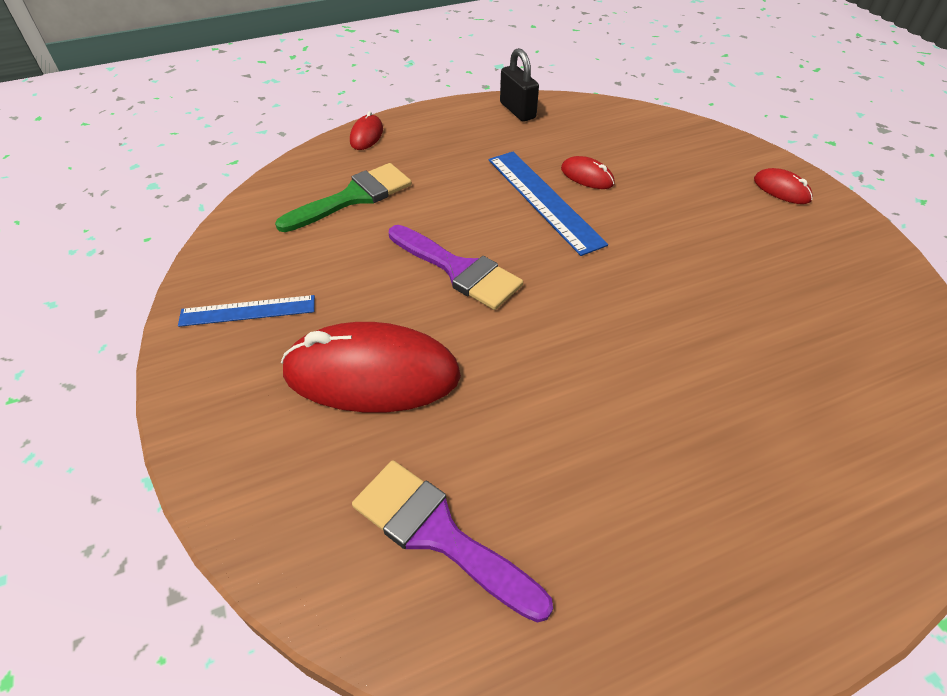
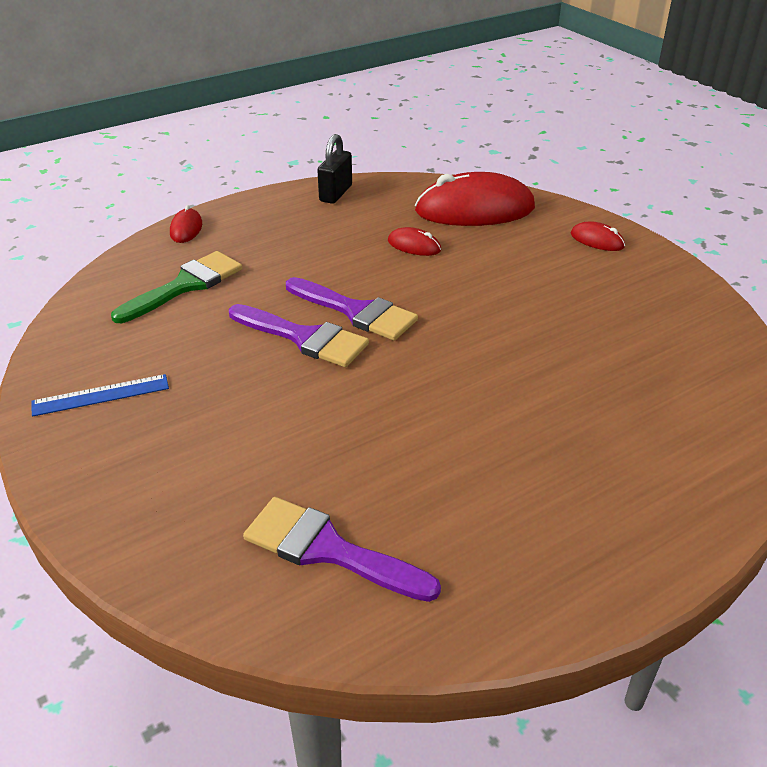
camera: 10 degrees left, 10 degrees down
(372, 374) = (238, 433): red mouse -> red mouse (474, 210)
(516, 245) = (356, 311): none -> purple brush
(517, 111) = (336, 193): black padlock -> black padlock turned 60 degrees clockwise
(543, 200) = (376, 270): blue ruler -> none

